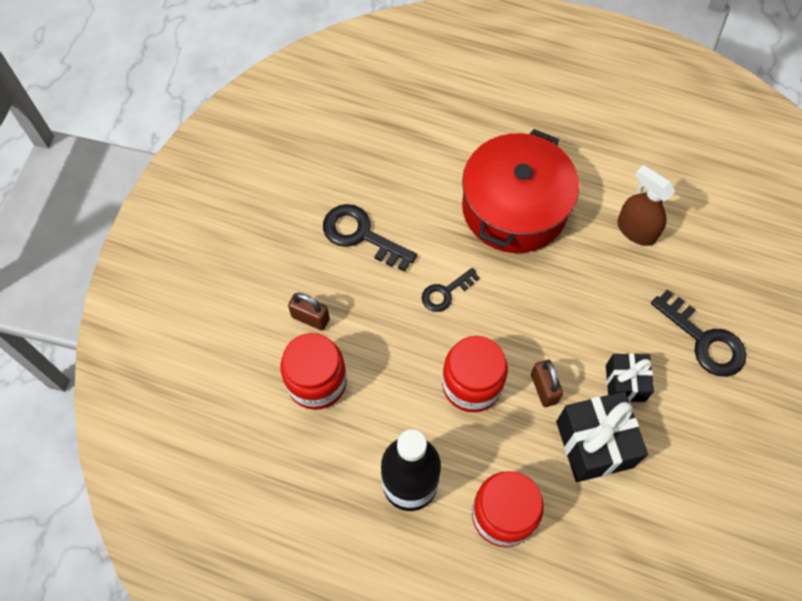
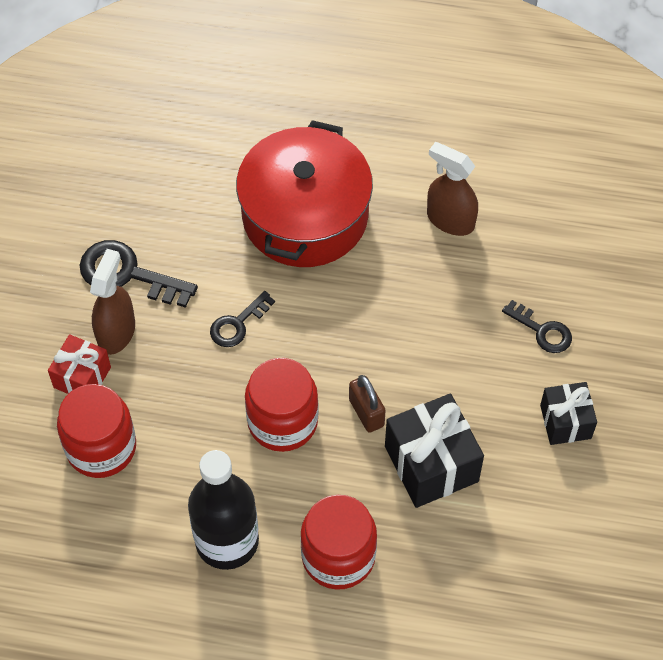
camera: 10 degrees left, 5 degrees down
(310, 318) = (82, 377): brown padlock -> red gift
(344, 284) = (116, 332): none -> brown spray bottle
(625, 383) = (458, 392): black gift -> black gift (565, 422)
(704, 340) = (542, 331): black key -> black key, size x0.61

